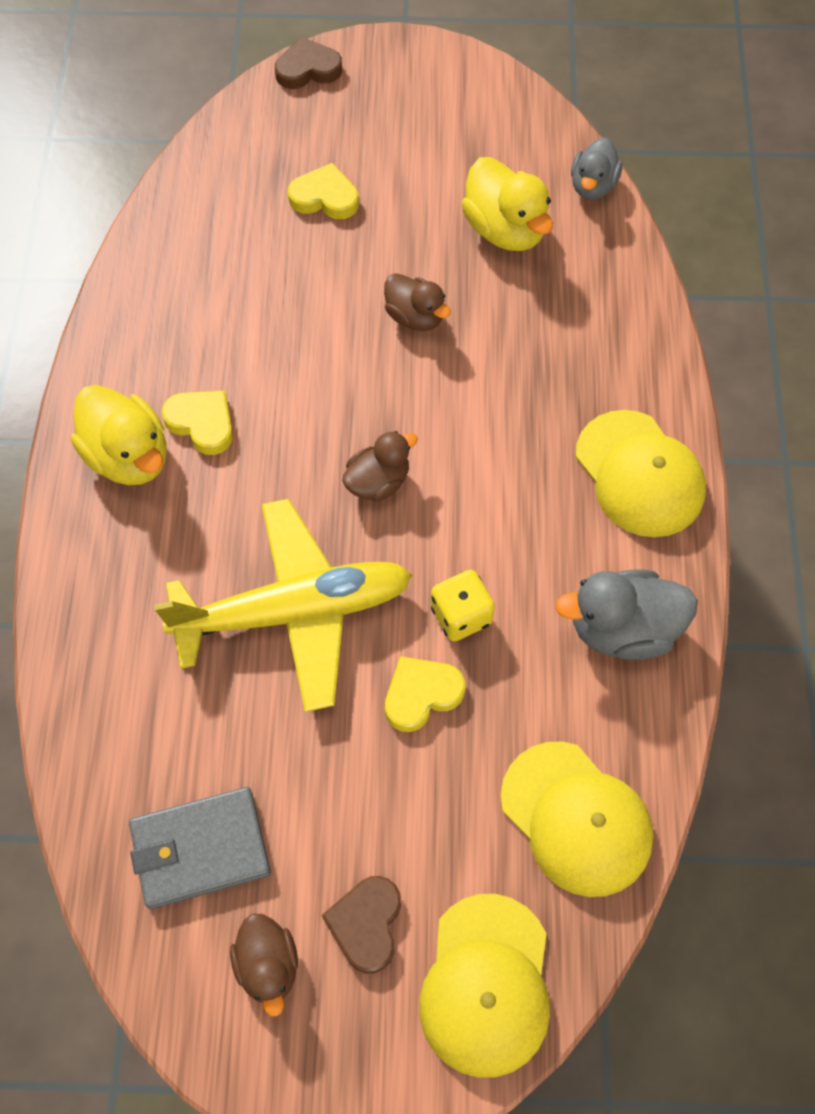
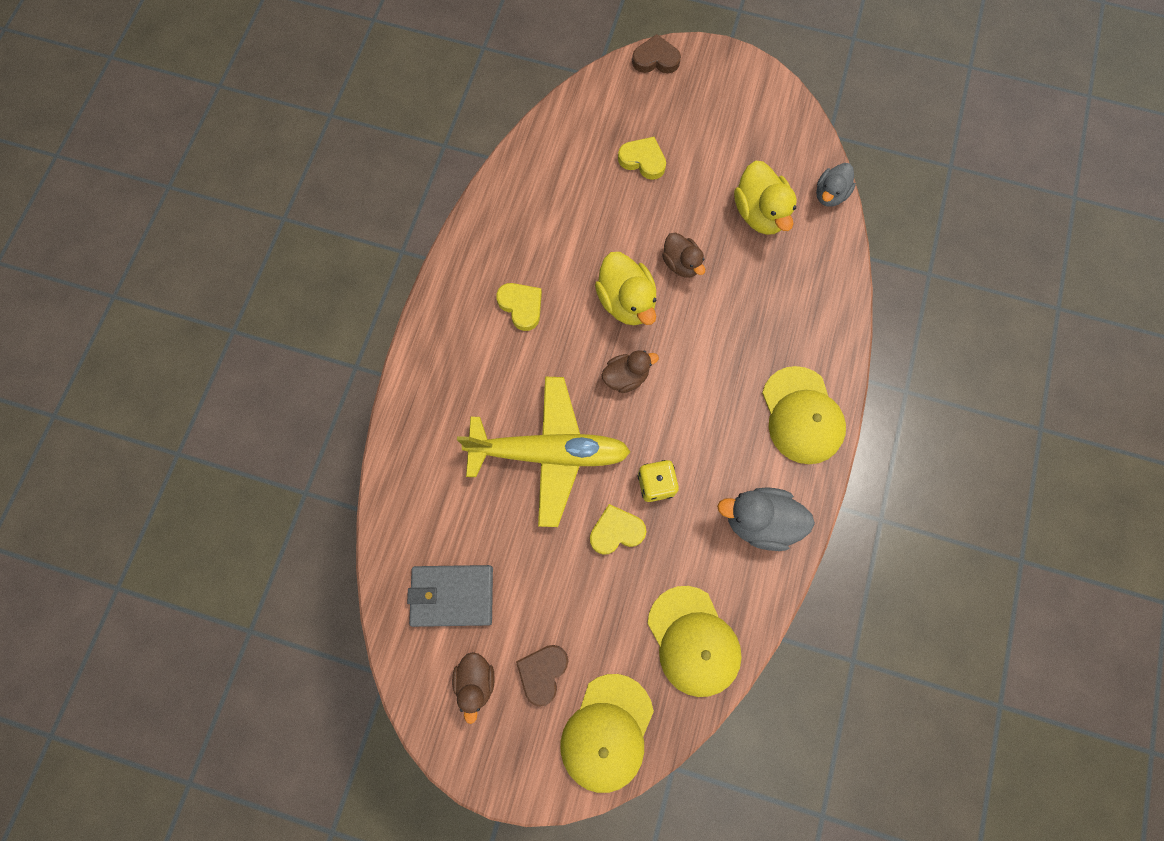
camera: 15 degrees right, 10 degrees up
(128, 456) = (469, 318): yellow duck -> yellow duck (626, 301)

